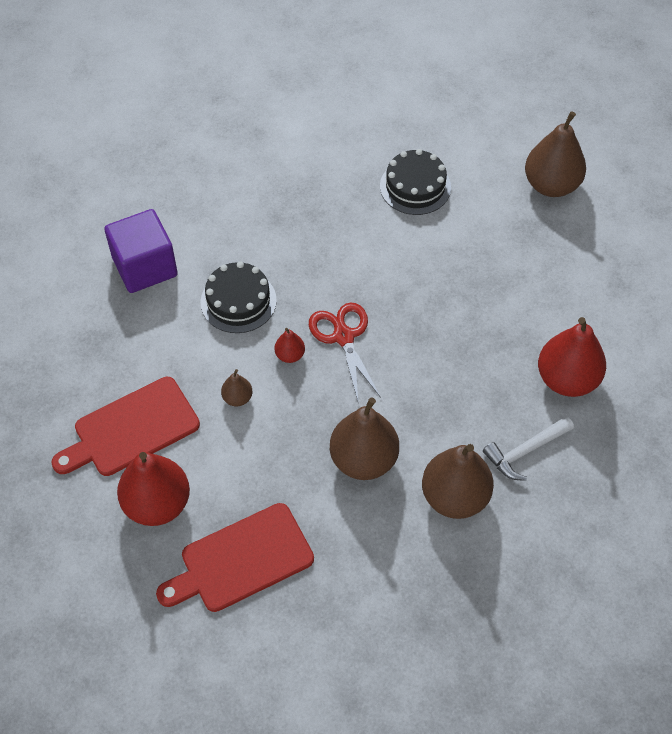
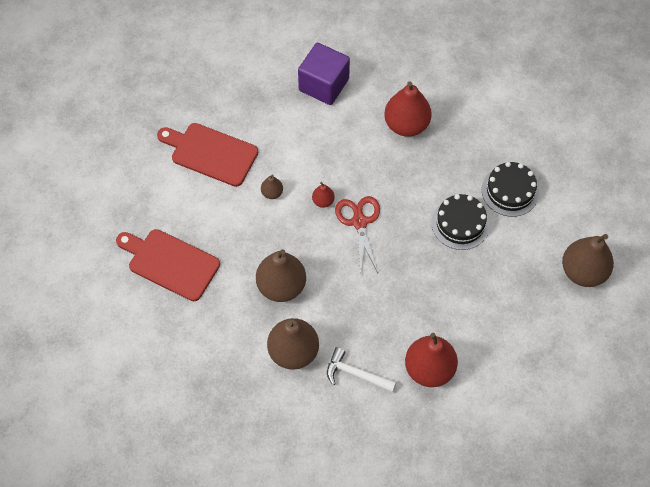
camera: 55 degrees right, 5 degrees up
(157, 504) = (174, 198): red pear -> red pear (406, 125)
(238, 301) = (339, 149): black cake -> black cake (460, 223)
(343, 336) = (359, 222): red scissors -> red scissors turned 45 degrees counterclockwise

